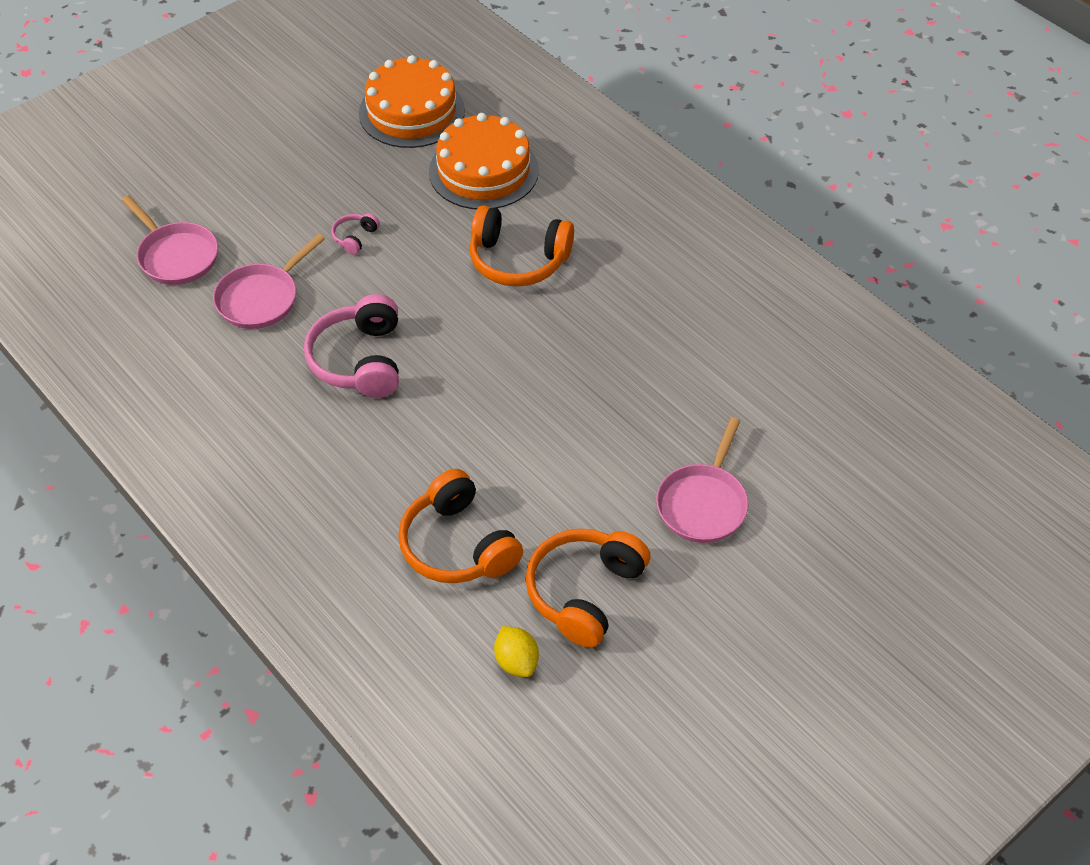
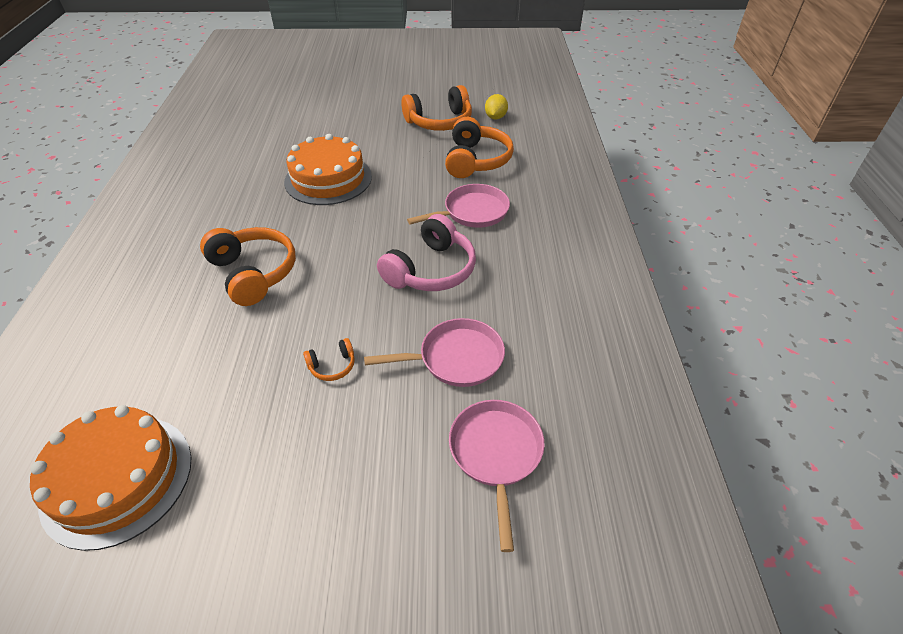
camera: 140 degrees left, 5 degrees down
(354, 237) = (332, 366): pink headphones -> orange headphones
(483, 171) = (167, 360): orange cake -> orange cake (328, 179)
(703, 503) = (347, 123): pink pan -> pink pan (472, 212)

